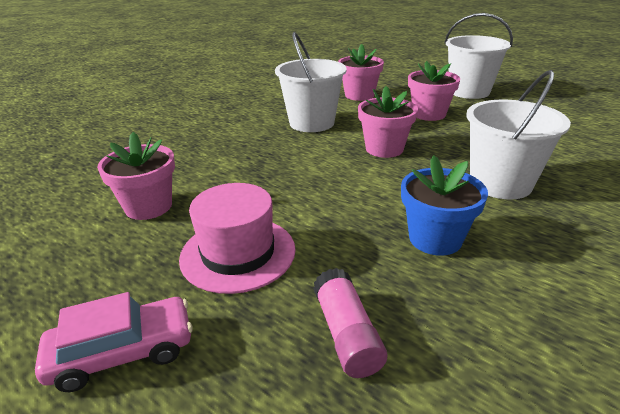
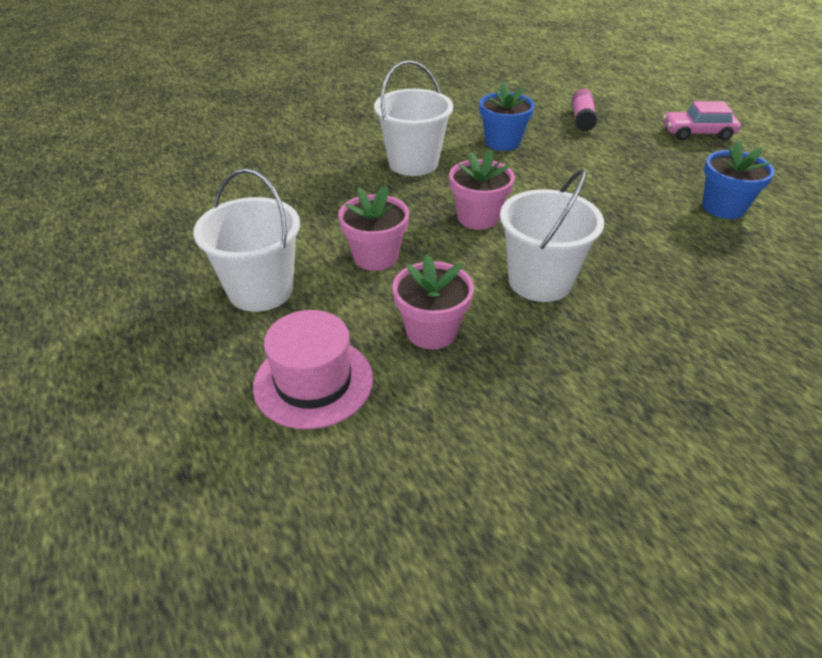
camera: 160 degrees left, 10 degrees up
(148, 206) = (723, 207): pink flower pot -> blue flower pot
(238, 253) = (639, 160): pink hat -> pink hat (313, 382)

